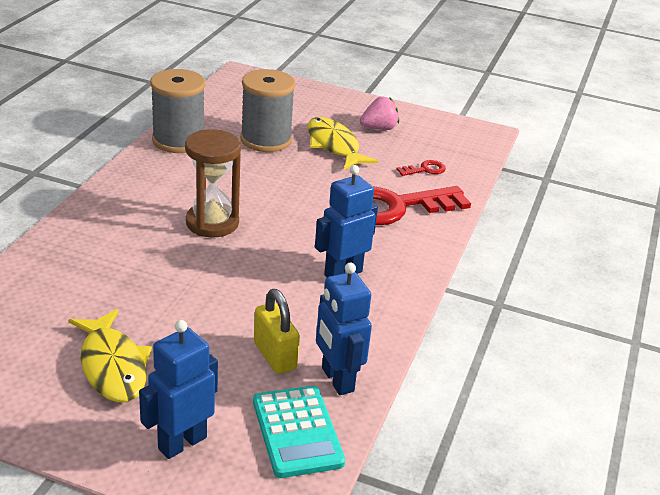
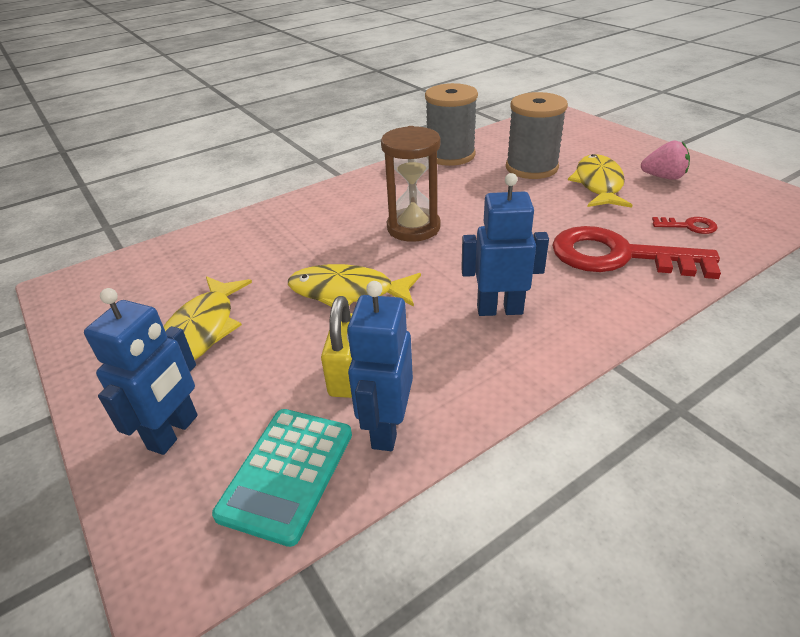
camera: 40 degrees right, 5 degrees up
(182, 443) = (174, 432): blue robot -> blue robot turned 120 degrees clockwise
(210, 295) = (347, 292): none -> yellow fish

